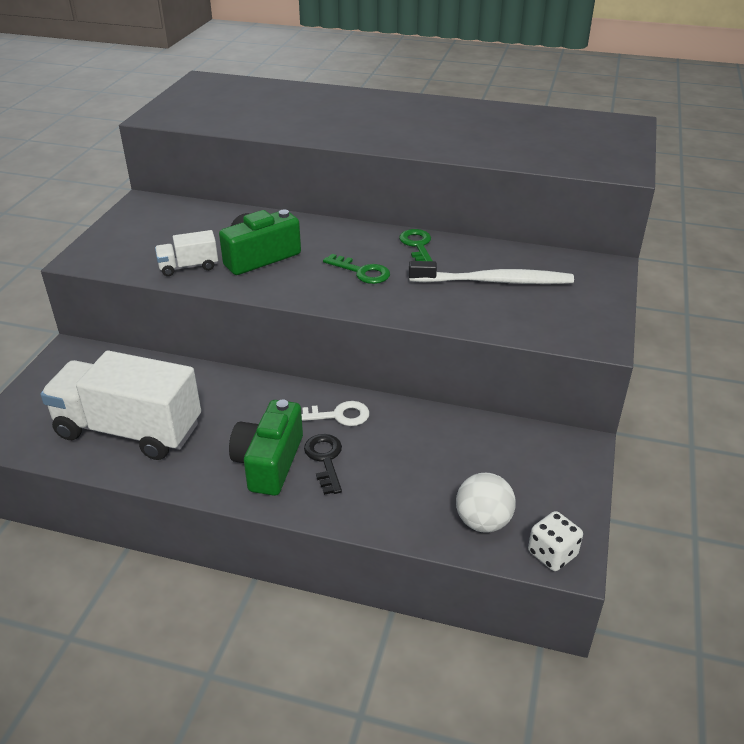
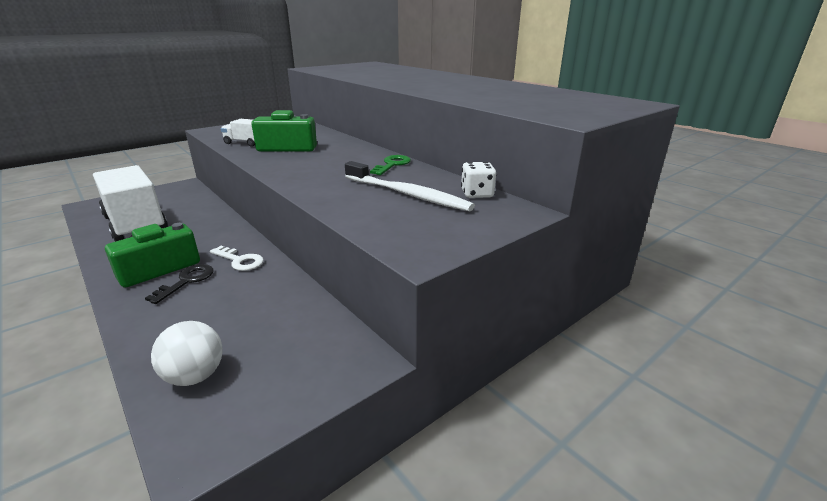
camera: 35 degrees right, 10 degrees down
(362, 272) = (329, 167): green key -> none
(552, 554) = (193, 438): white dice -> white dice (477, 194)

